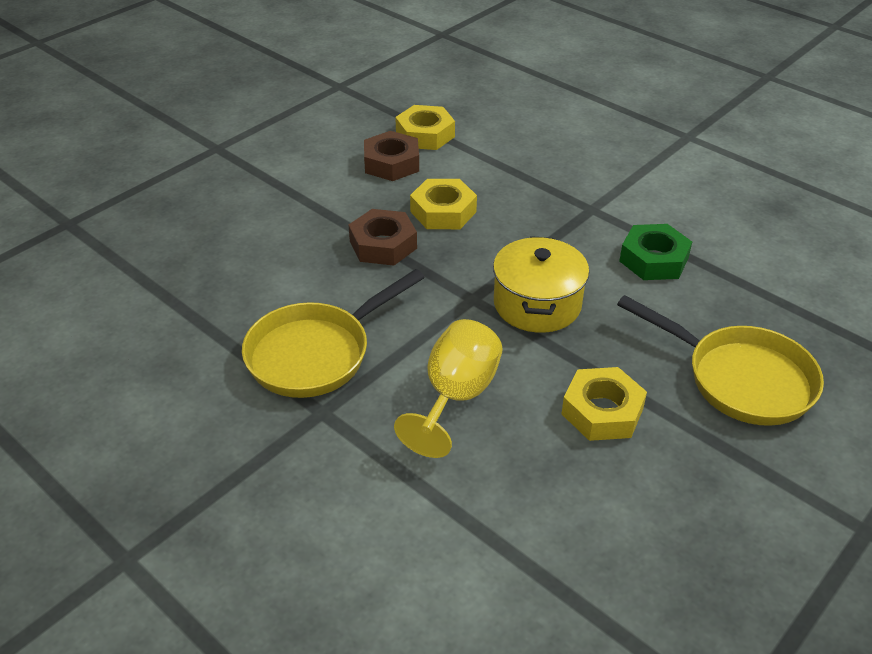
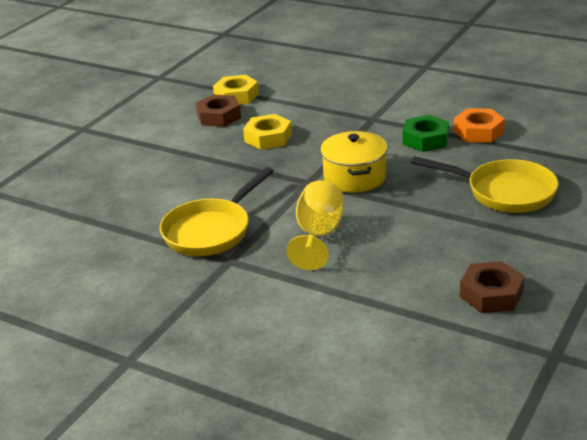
camera: 10 degrees left, 10 degrees down
(383, 244) = (232, 163): brown nut -> brown nut (491, 294)
(602, 411) = (420, 225): yellow nut -> none
(732, 262) = (478, 132): none -> orange nut

